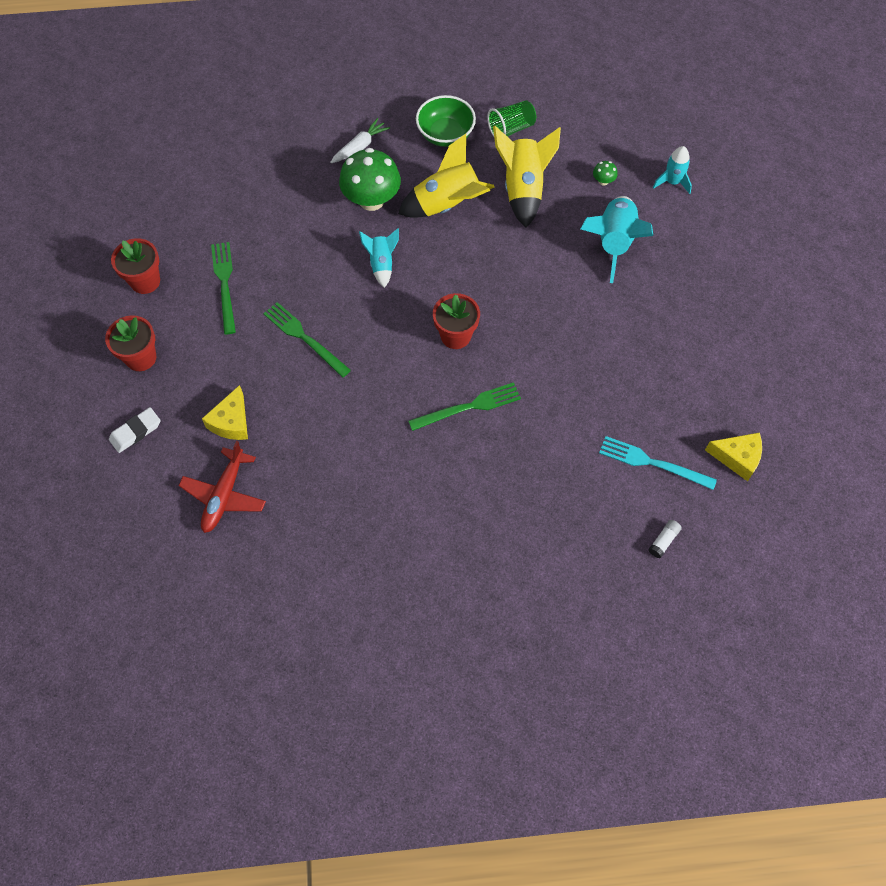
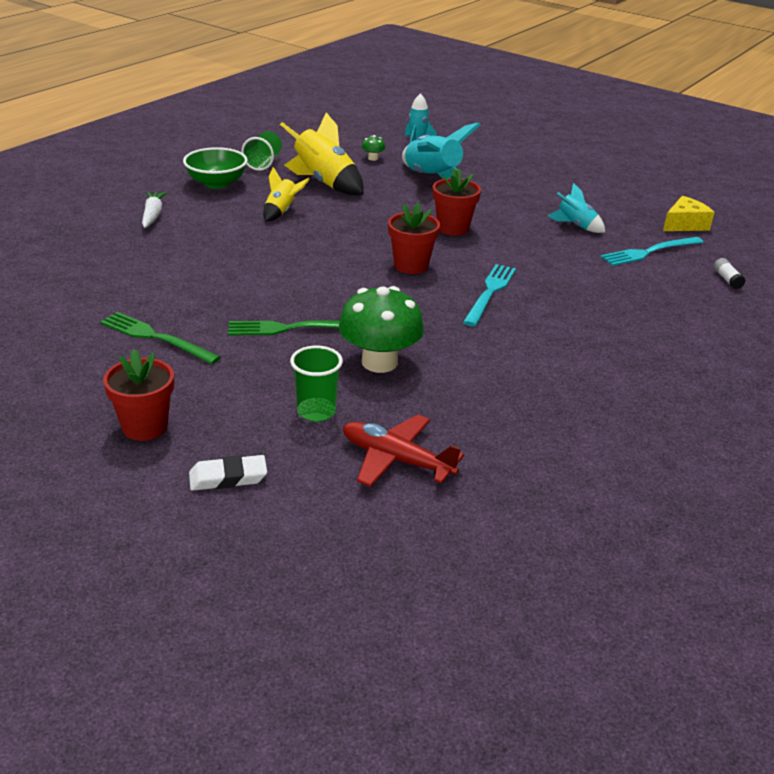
camera: 50 degrees left, 30 degrees down
(135, 432) = (228, 477): white eraser -> white eraser turned 75 degrees clockwise
(145, 281) = (62, 377): red flower pot -> red flower pot (453, 228)
(224, 495) = (396, 460): red plane -> red plane turned 150 degrees clockwise
(231, 422) = (316, 411): yellow cheese -> green cup
(371, 200) = (213, 235): green mushroom -> green mushroom (379, 362)
(381, 264) = (283, 260): turquoise rocket -> turquoise rocket (576, 225)
(447, 205) = (281, 212): yellow rocket -> yellow rocket, size x0.57
(468, 407) = (490, 293): green fork -> turquoise fork

